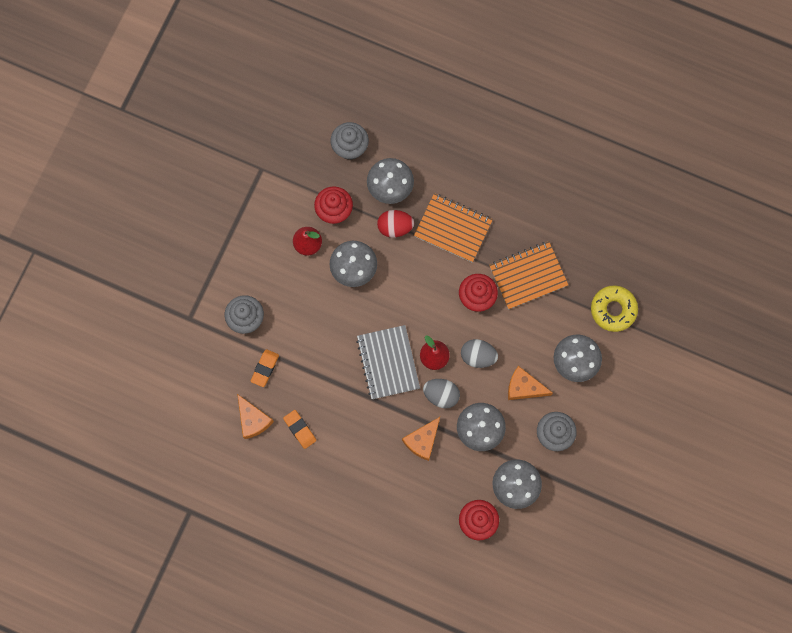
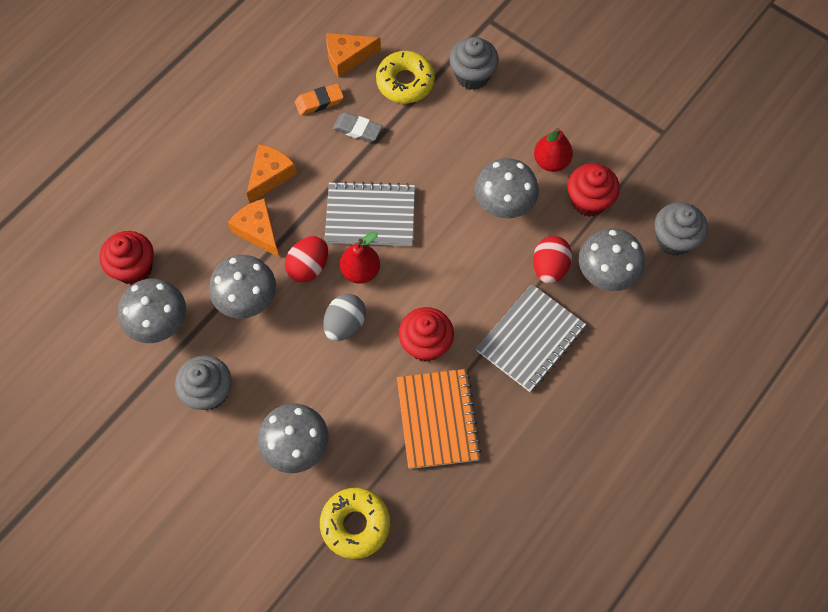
camera: 105 degrees right, 10 degrees down
(265, 368) = (405, 82): orange eraser -> yellow donut
(317, 393) = (357, 129): none -> grey eraser
(441, 395) = (308, 267): grey egg -> red egg
(453, 228) = (530, 339): orange notebook -> grey notebook
(524, 387) = (285, 371): orange cheese -> orange cheese (270, 175)

